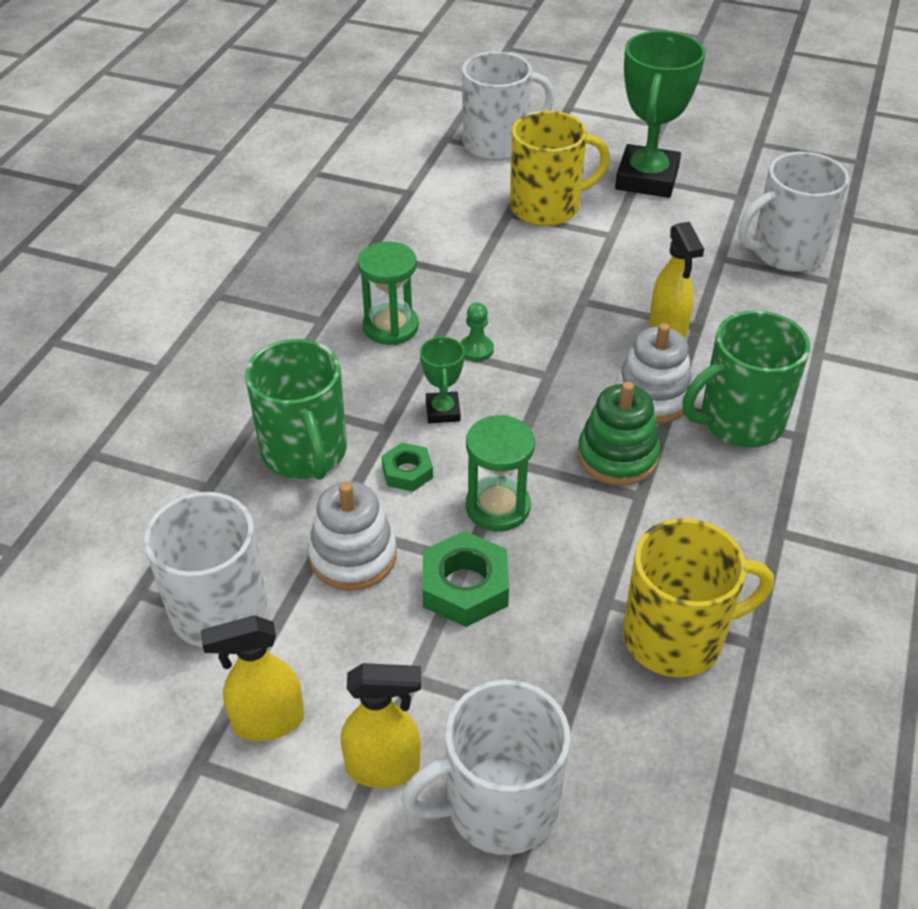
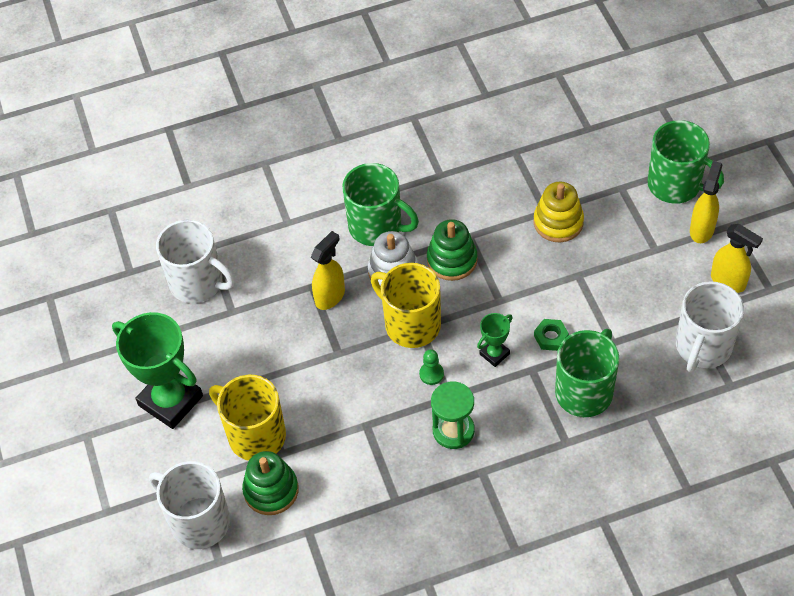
camera: 125 degrees left, 10 degrees up
(353, 556) = (622, 319): white stacking toy -> none
(384, 768) = (702, 229): yellow spray bottle -> yellow spray bottle turned 60 degrees clockwise
(465, 586) = (592, 265): green nut -> none
(476, 191) = (271, 490): none -> green stacking toy
(497, 507) = (534, 285): green hourglass -> none
(498, 805) = (676, 185): white mug -> green mug
(572, 601) = (558, 222): none -> yellow stacking toy
(647, 179) = (170, 401): green trophy -> green trophy turned 60 degrees clockwise
(676, 637) = (539, 177): yellow mug -> yellow mug (411, 324)

